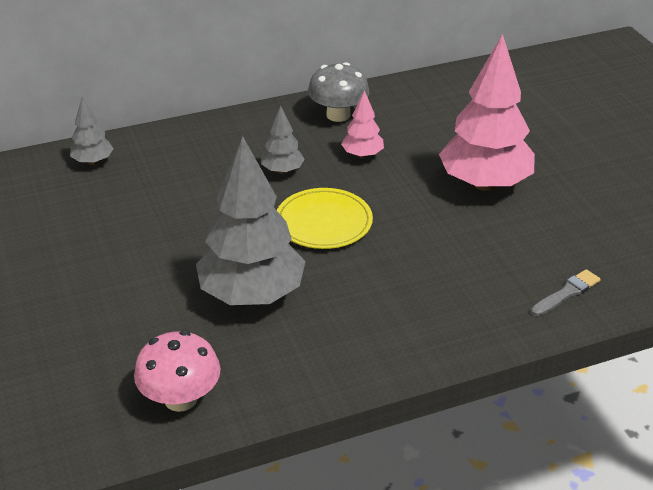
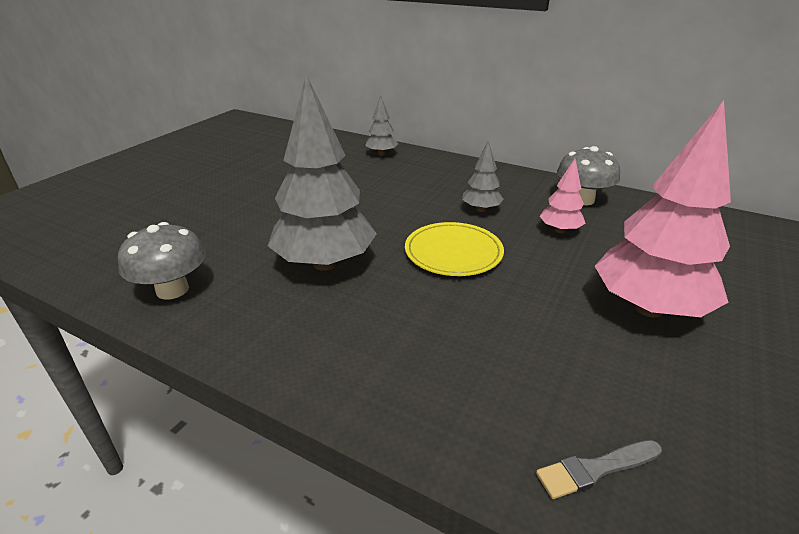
camera: 50 degrees right, 5 degrees down
(180, 399) = (172, 290): pink mushroom -> grey mushroom
(567, 293) = (595, 469): grey brush -> grey brush turned 150 degrees clockwise

